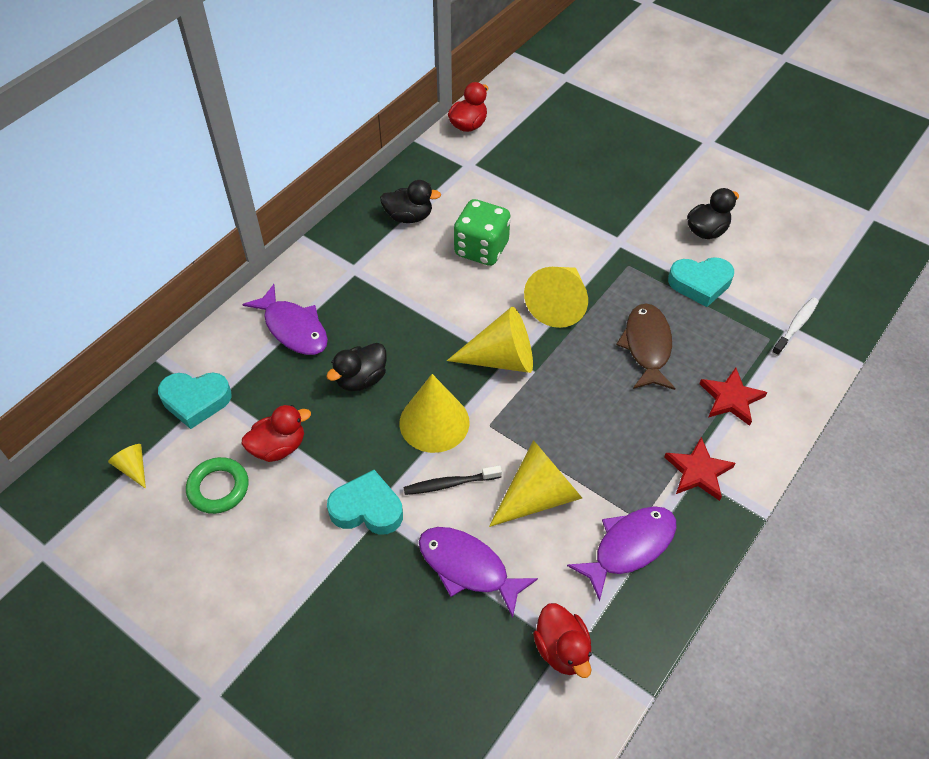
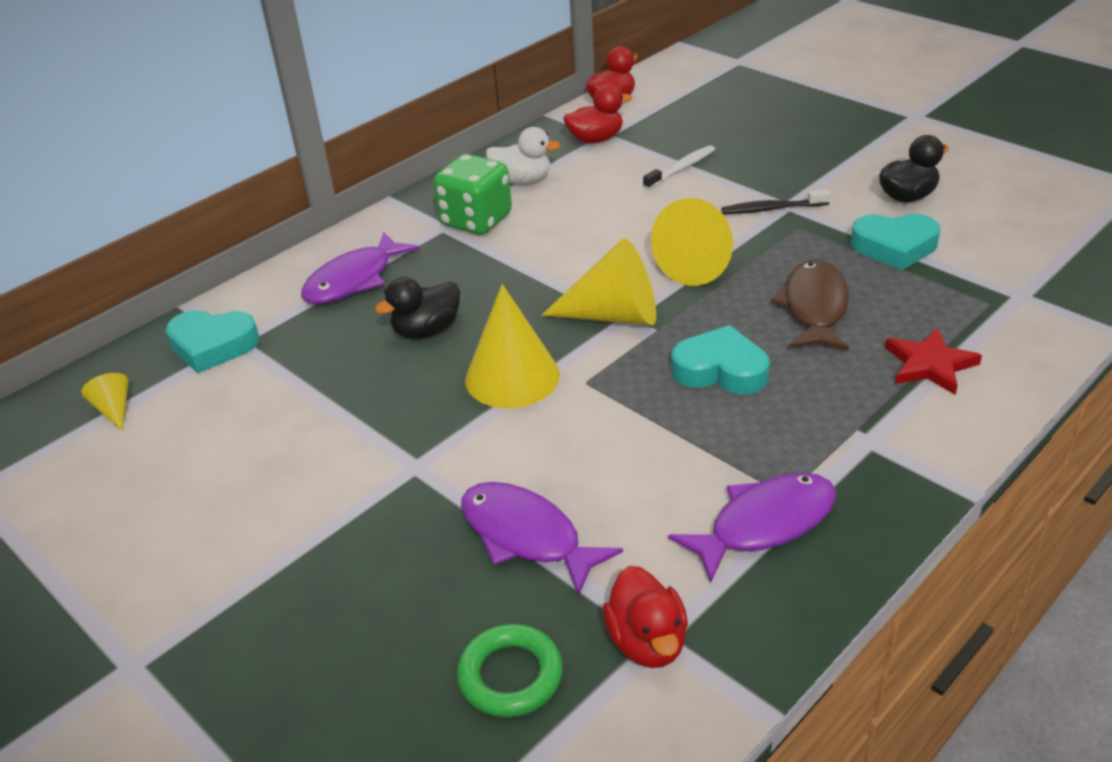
camera: 10 degrees right, 15 degrees down
(218, 488) = (214, 434): green ring -> green ring (510, 676)
(279, 447) = (303, 395): red duck -> red duck (596, 139)
(293, 328) = (354, 280): purple fish -> purple fish turned 75 degrees clockwise
(367, 508) = (402, 464): turquoise heart -> turquoise heart (720, 370)
(409, 217) = (522, 180): black duck -> white duck
(449, 484) = (519, 442): black toothbrush -> black toothbrush (771, 209)
(481, 249) = (607, 210): green dice -> green dice (476, 221)
(538, 495) = (641, 460): yellow cone -> none
(698, 471) = (875, 442): red star -> none
(796, 326) = (1027, 292): white toothbrush -> white toothbrush (681, 168)

